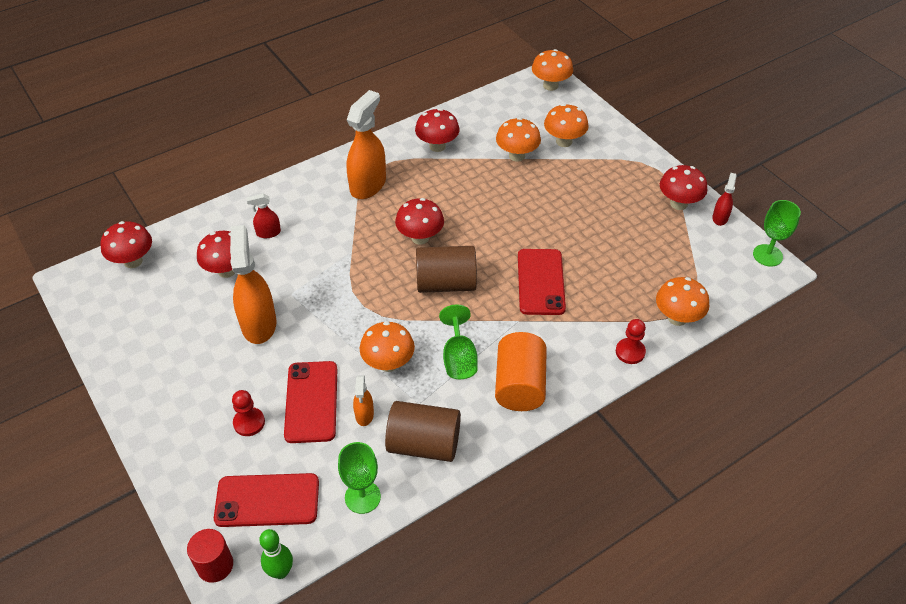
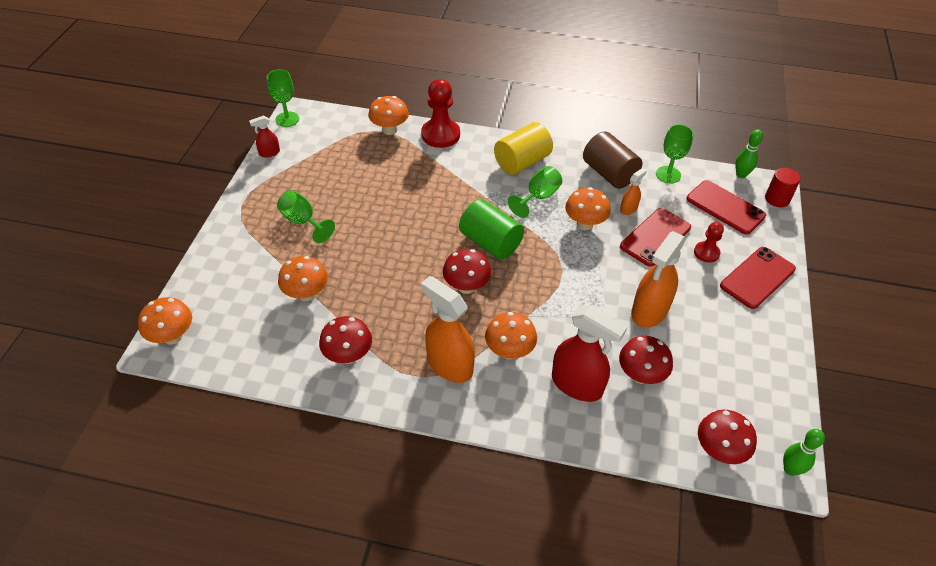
camera: 135 degrees left, 0 degrees up
(72, 284) = (790, 469): none -> green bowling pin
(268, 233) = (577, 385): red spray bottle -> red spray bottle, size x2.05
(368, 185) = (449, 365): orange spray bottle -> orange spray bottle turned 60 degrees clockwise
(446, 283) = (490, 242): brown cylinder -> green cylinder
(519, 385) = (522, 162): orange cylinder -> yellow cylinder
(540, 282) = (431, 200): red phone -> red phone (757, 278)
(564, 141) = (256, 277): orange mushroom -> orange mushroom (509, 351)
(600, 192) = (303, 221): none -> green goblet
(630, 352) = (440, 135): red pawn -> red pawn, size x1.77
(678, 203) = (273, 177): red mushroom -> none

